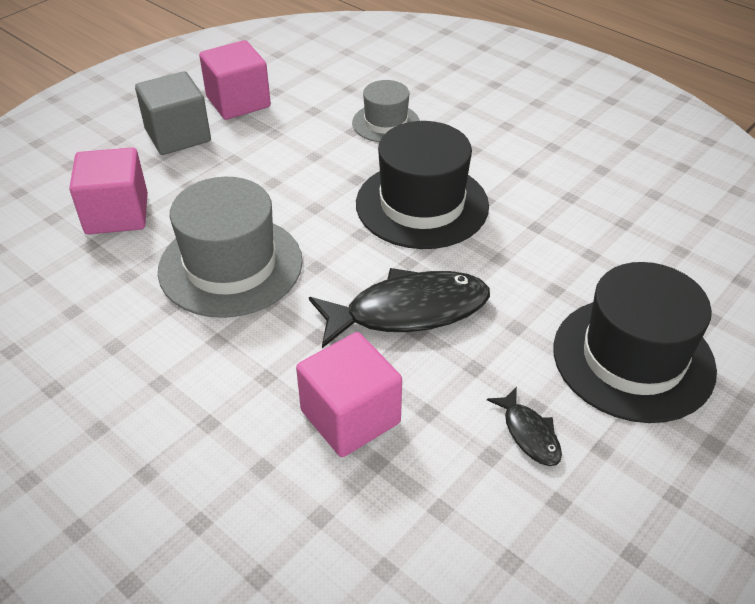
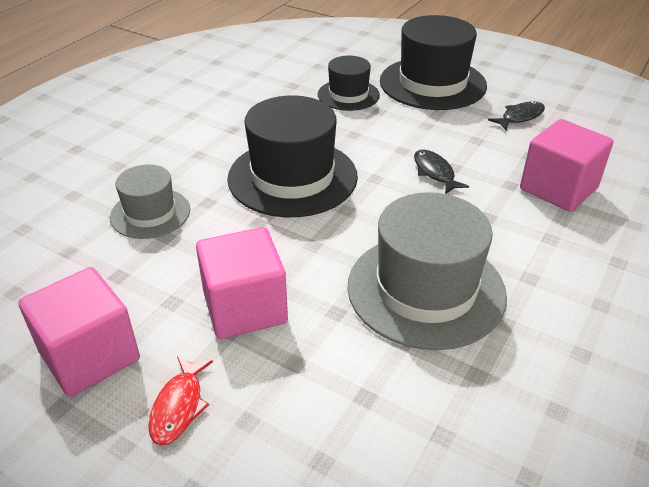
camera: 100 degrees left, 5 degrees down
(117, 214) = (373, 424): pink cube -> pink cube (245, 307)
(178, 135) = (179, 407): grey cube -> red fish
(408, 311) = (435, 172): black fish -> black fish, size x0.48
(597, 267) = (348, 95): none -> black hat

